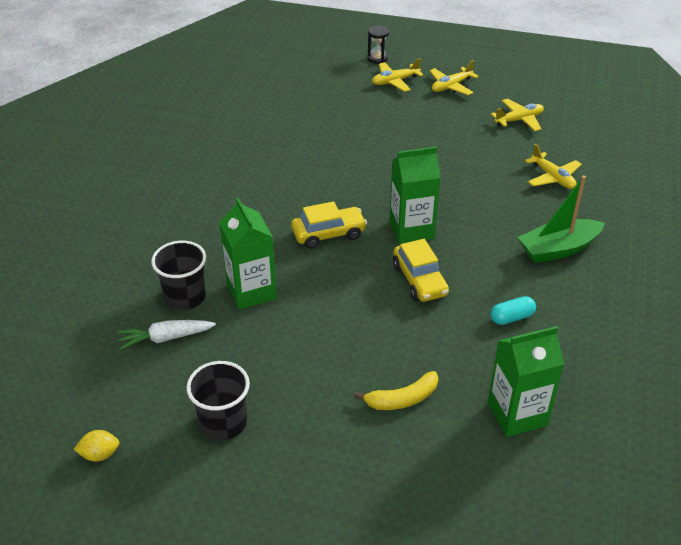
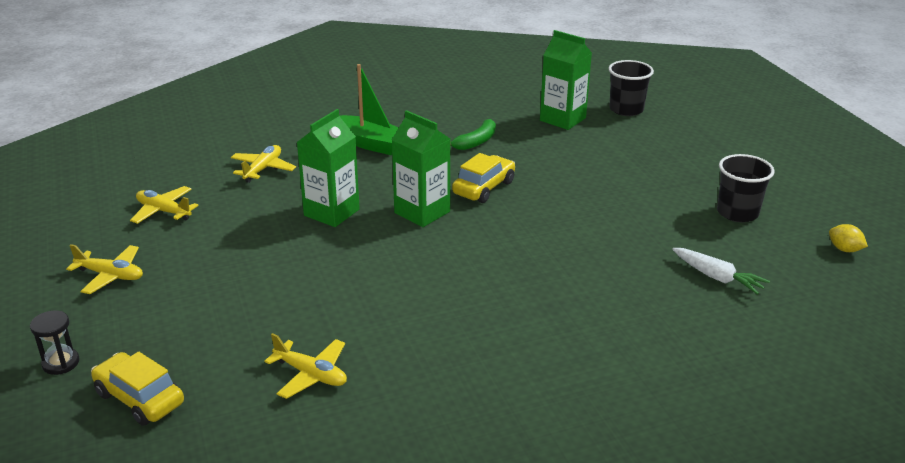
camera: 125 degrees left, 10 degrees down
(185, 297) = (664, 292): black cup -> black cup (626, 109)
(251, 291) = (607, 260): green carton -> green carton (331, 212)
(328, 234) = (481, 252): yellow car -> yellow car (140, 398)
(395, 81) = (125, 322): yellow plane -> yellow plane (311, 374)
(402, 399) = (610, 157): yellow banana -> none
(511, 317) = (476, 142): turquoise capsule -> green banana

